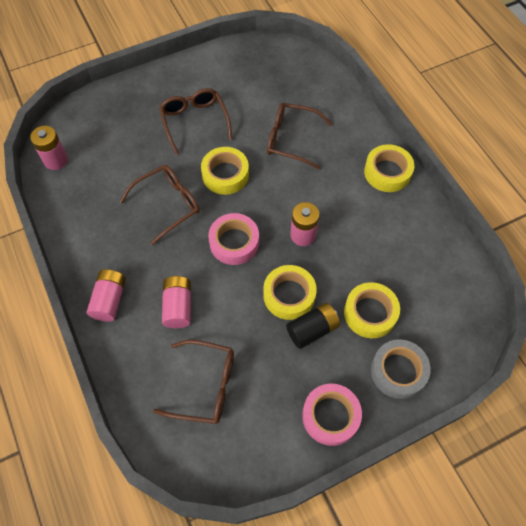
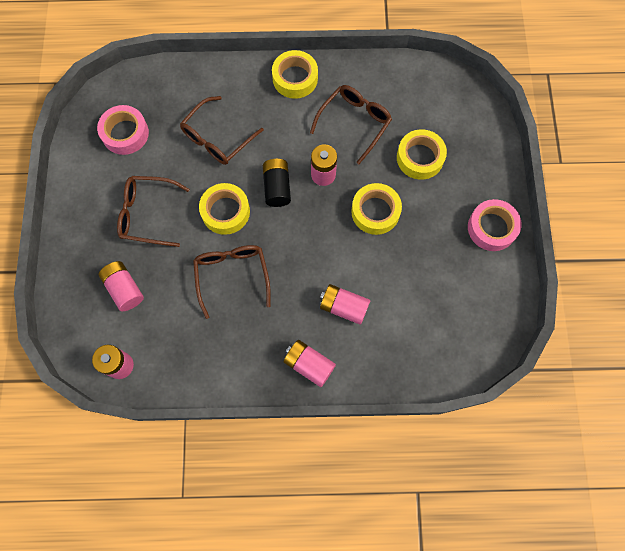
camera: 65 degrees left, 10 degrees up
(122, 135) = (124, 289): none -> pink battery
(205, 386) = (427, 312): brown glasses -> brown glasses (354, 123)
(234, 242) = (302, 234): pink tape -> pink tape (125, 133)
(312, 330) = (414, 208): black battery -> black battery (277, 187)
(398, 371) = (477, 162): grey tape -> none

